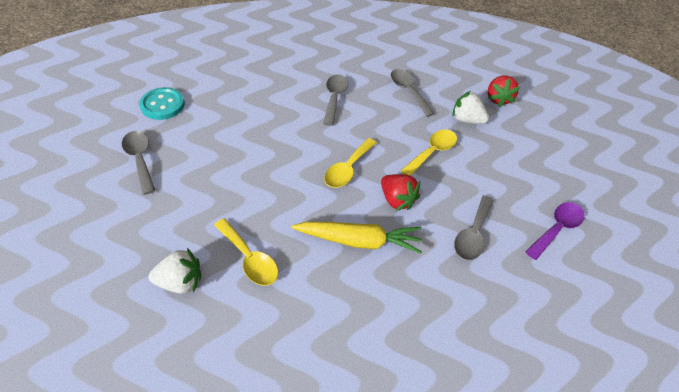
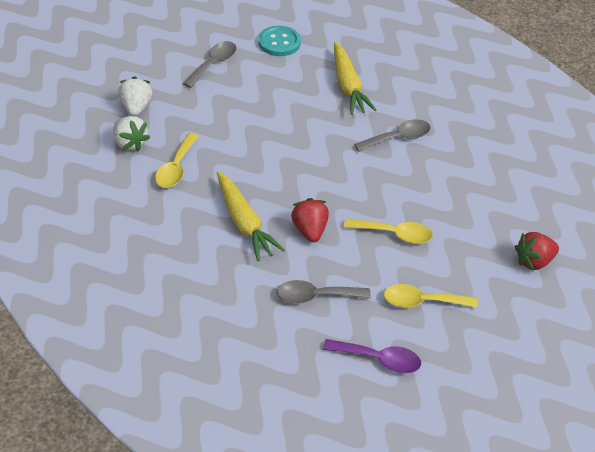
camera: 60 degrees right, 5 degrees down
(255, 94) = (348, 86): none -> yellow carrot
(347, 169) = (316, 184): yellow spoon -> yellow spoon (422, 301)
(396, 200) = (310, 230): red strawberry -> red strawberry turned 150 degrees clockwise
(408, 91) = (466, 186): grey spoon -> none
(466, 120) = (469, 245): white strawberry -> white strawberry (136, 108)

